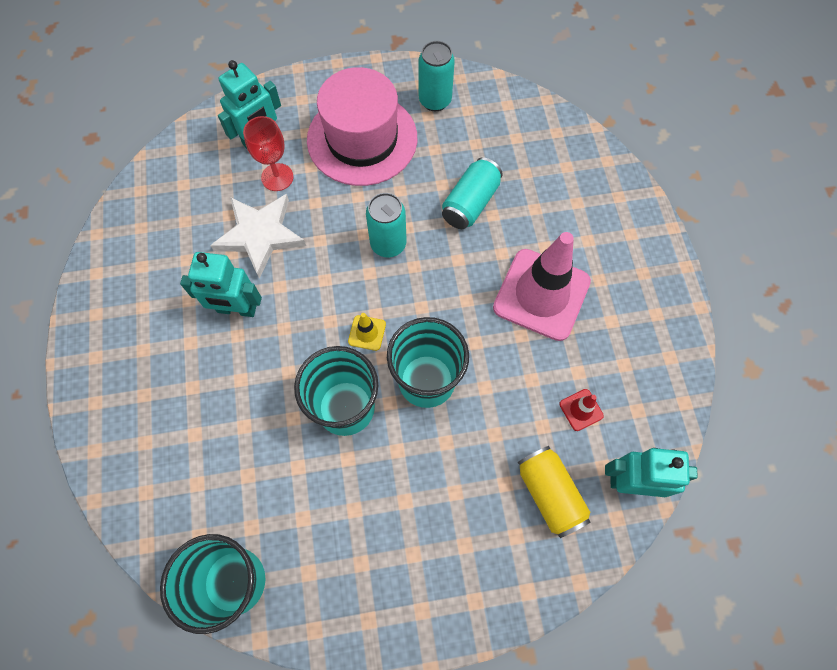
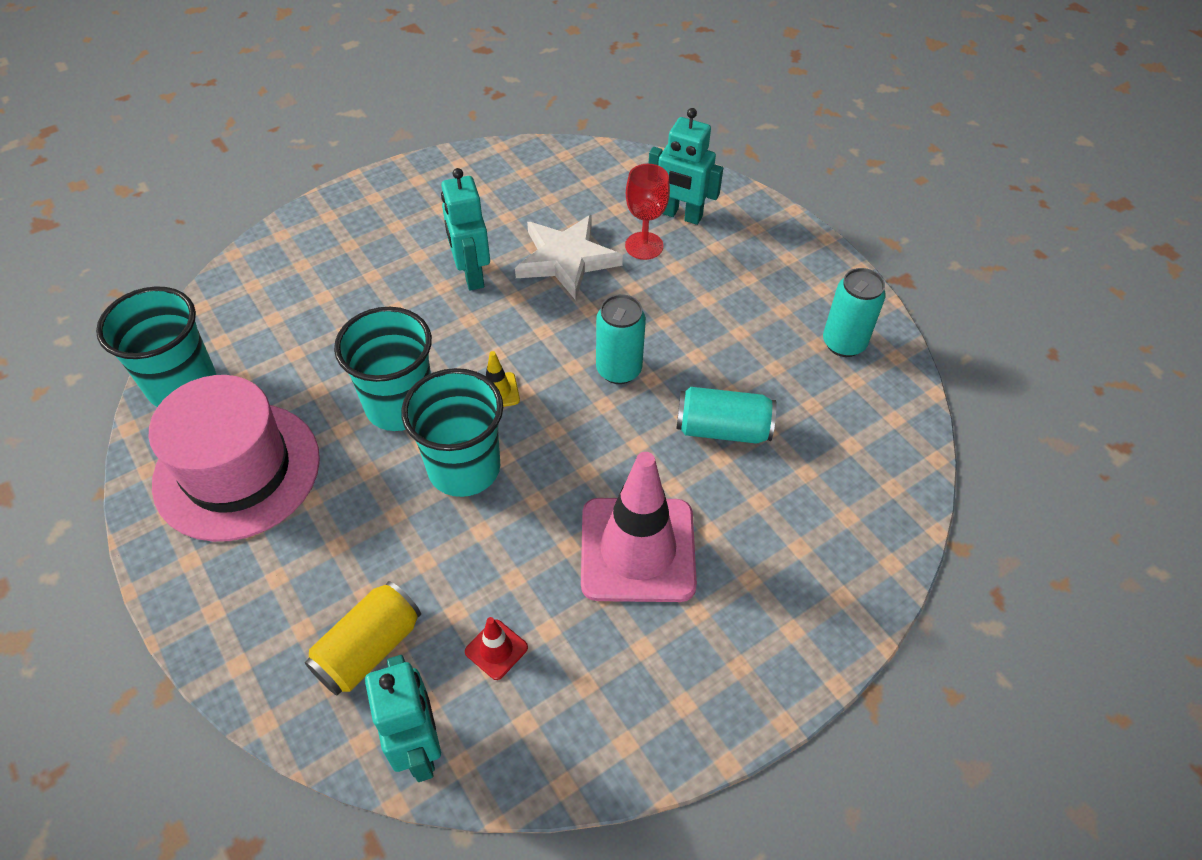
camera: 65 degrees right, 15 degrees down
(362, 139) = (741, 296): pink hat -> pink hat (237, 470)

